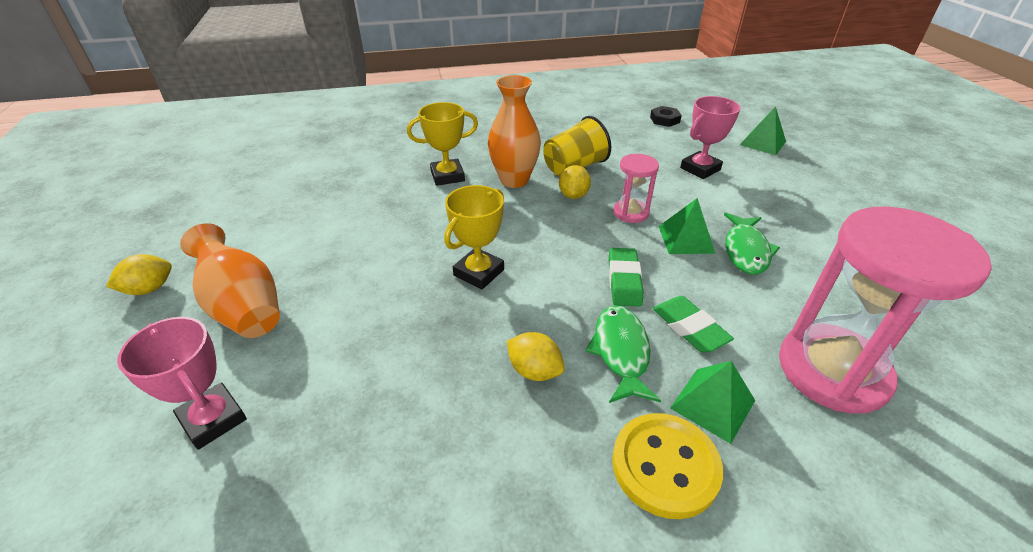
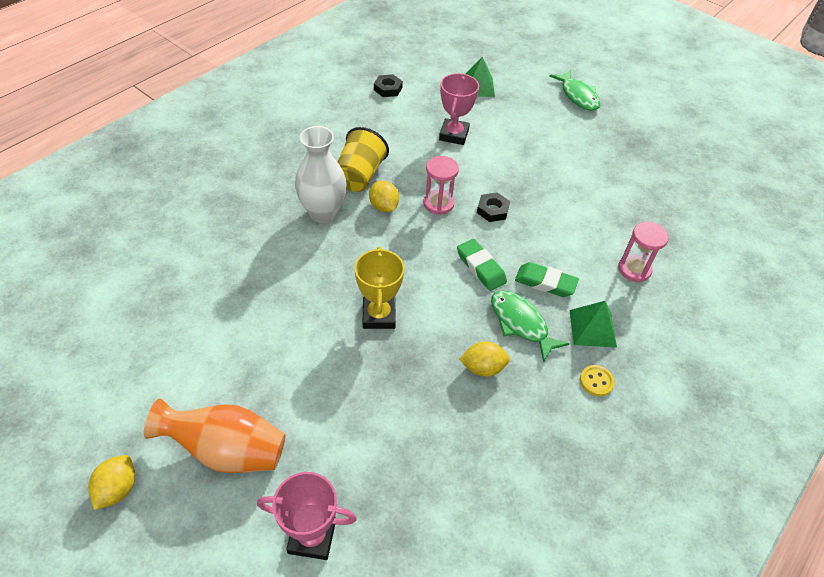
camera: 40 degrees left, 10 degrees up
(447, 176) = (261, 236): yellow trophy -> none
(514, 180) = (323, 213): orange vase -> white vase
(665, 466) = (596, 381): yellow button -> yellow button, size x0.49
(686, 239) = (492, 210): green pyramid -> black nut
(746, 250) = (535, 201): green fish -> green fish (578, 96)
(832, 371) = (634, 269): pink hourglass -> pink hourglass, size x0.48

